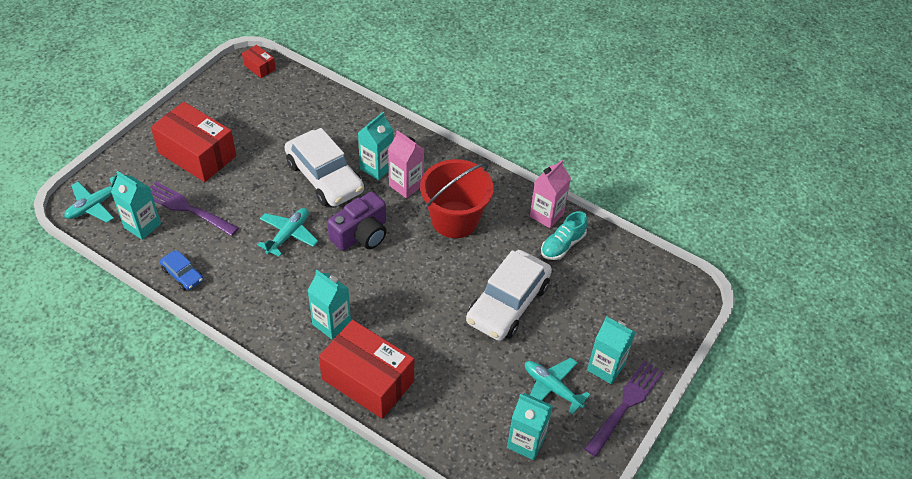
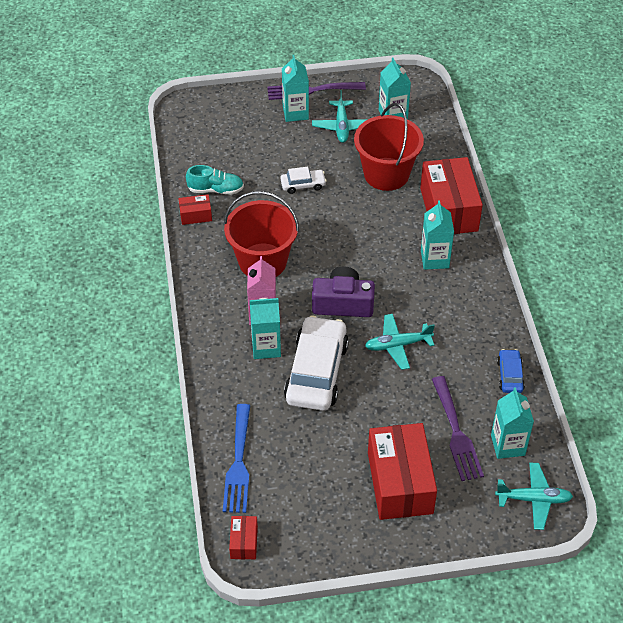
camera: 130 degrees left, 0 degrees up
(310, 98) = (238, 463): none -> blue fork
(457, 371) = (386, 174): none -> red bucket
(508, 303) = (303, 185): white car -> white car, size x0.47
(546, 215) = (195, 215): pink carton -> red box

